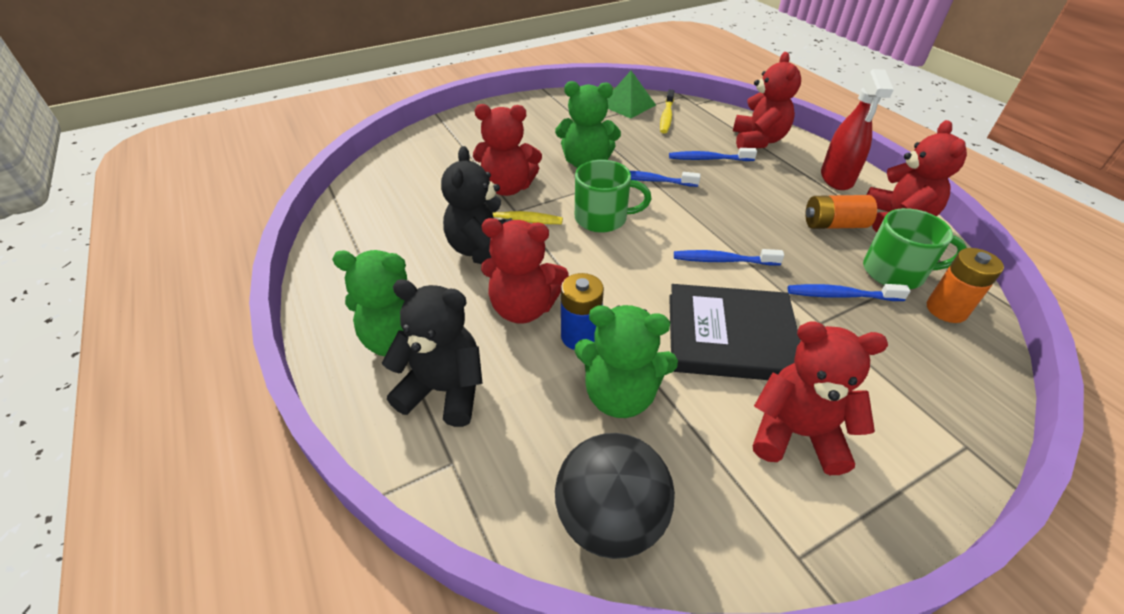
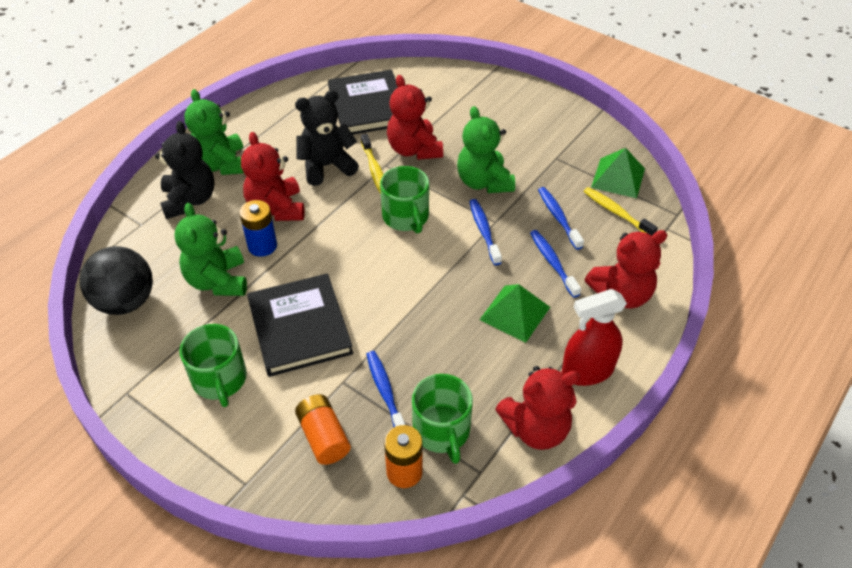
camera: 65 degrees right, 5 degrees up
(412, 197) = (368, 106): none -> black book
(666, 117) = (616, 212): yellow toothbrush -> yellow toothbrush turned 60 degrees clockwise
(722, 260) = (391, 305): blue toothbrush -> blue toothbrush (558, 217)
(760, 193) = (515, 313): none -> green pyramid
(796, 433) = (220, 380): red teddy bear -> green mug
(834, 224) = (494, 377): orange battery -> orange battery (324, 437)

